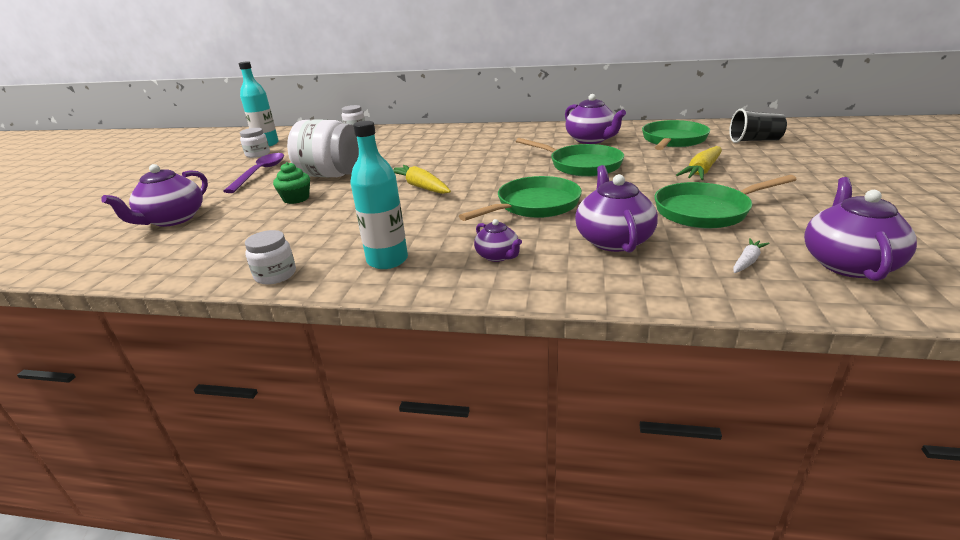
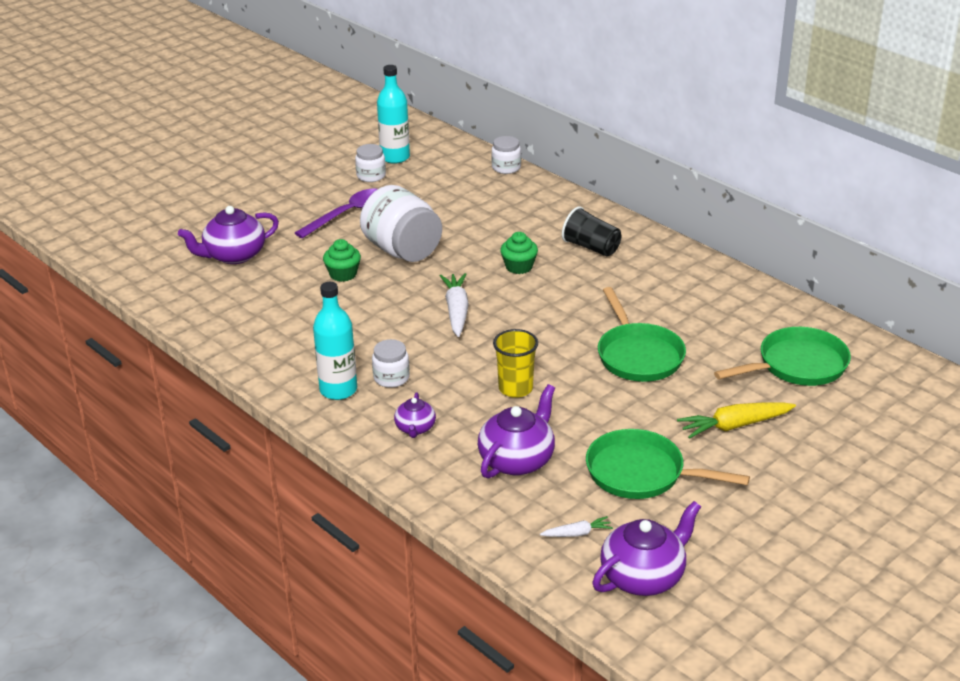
camera: 35 degrees right, 5 degrees up
(275, 275) = (256, 364): white jar -> white jar (391, 378)
(420, 187) = (456, 311): yellow carrot -> white carrot
(431, 157) = (519, 267): none -> green cupcake
(534, 205) = (515, 388): green pan -> yellow cup
(591, 140) = (715, 318): purple teapot -> none
(754, 141) = (883, 412): black cup -> black cup (591, 247)

